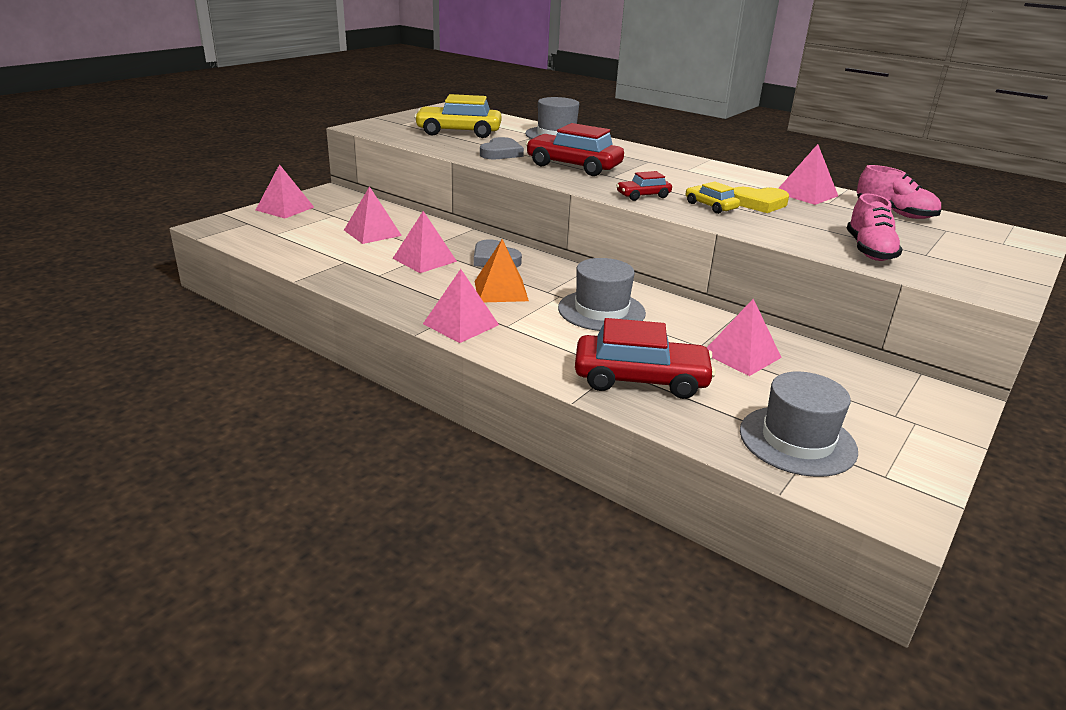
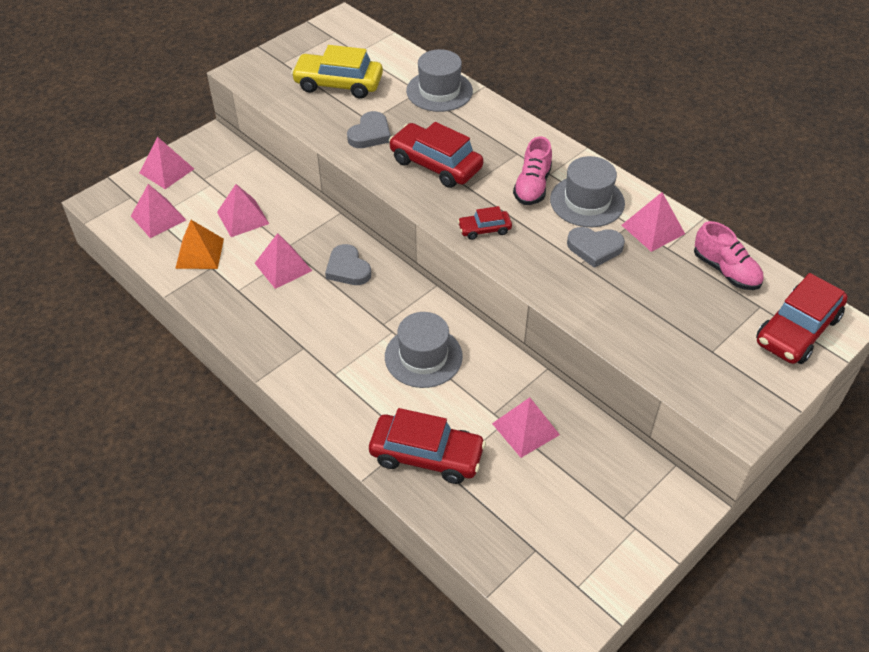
camera: 10 degrees right, 20 degrees up
(461, 324) = (295, 370): pink pyramid -> pink pyramid (158, 218)
(501, 290) = (341, 320): orange pyramid -> orange pyramid (200, 253)
(710, 206) = (543, 252): yellow car -> none
(759, 203) = (594, 248): yellow heart -> grey heart
(797, 441) = (526, 541): grey hat -> grey hat (587, 201)
(869, 250) = (660, 342): pink shoe -> pink shoe (532, 186)
(995, 241) = (797, 330): none -> red car

